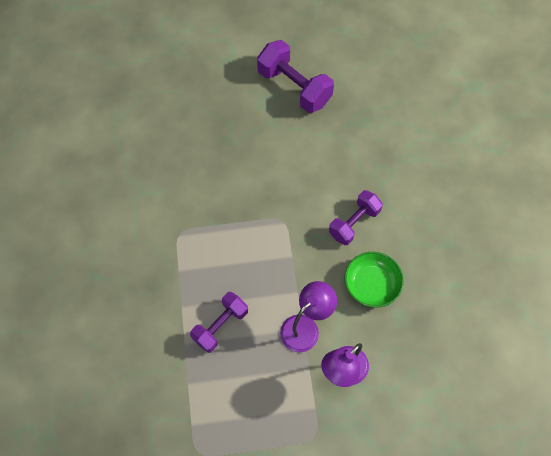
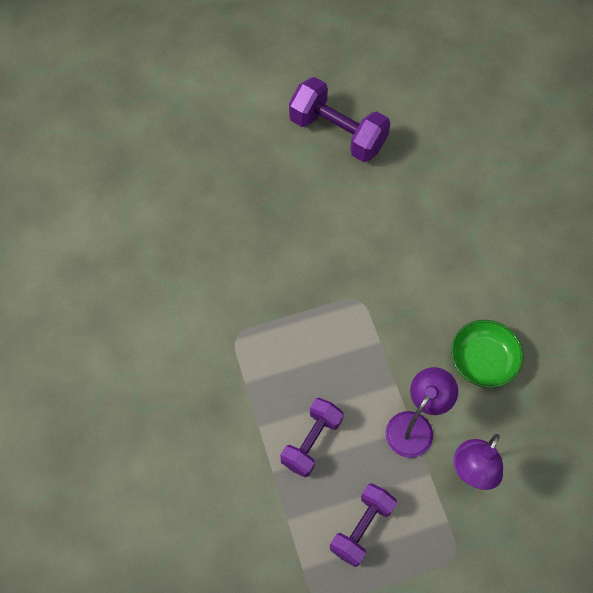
camera: 10 degrees left, 0 degrees up
(354, 223) = (446, 289): purple dumbbell -> purple dumbbell (362, 528)

